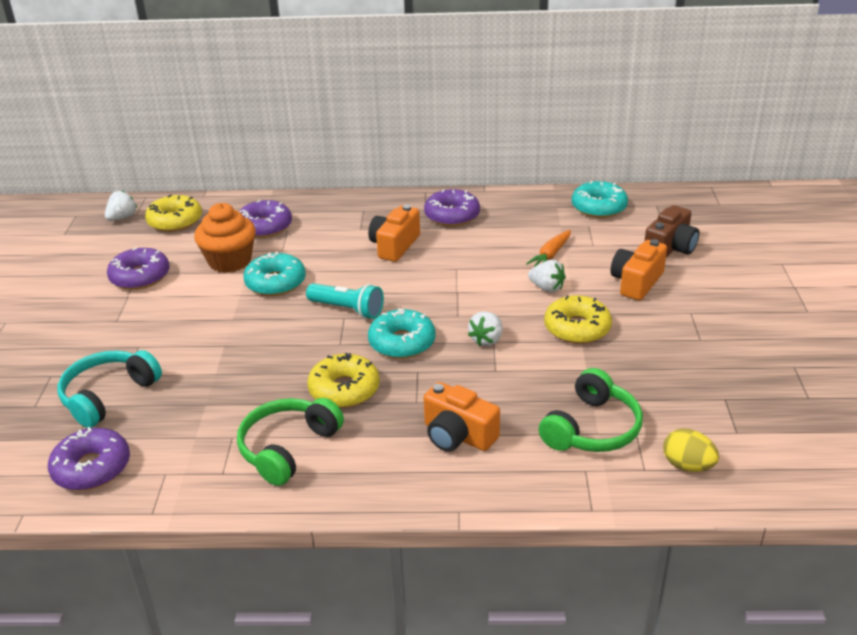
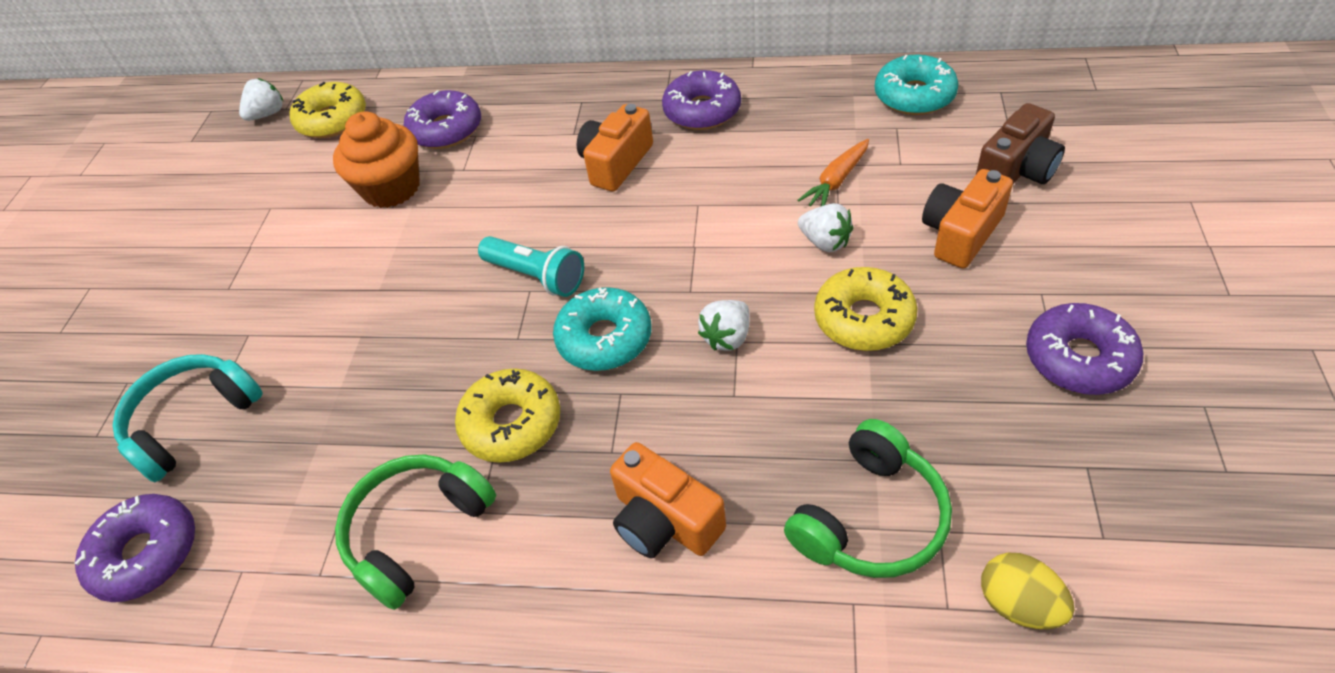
camera: 10 degrees right, 15 degrees up
(140, 277) = (271, 213): purple donut -> purple donut (1079, 359)
(275, 283) = (446, 226): turquoise donut -> none

